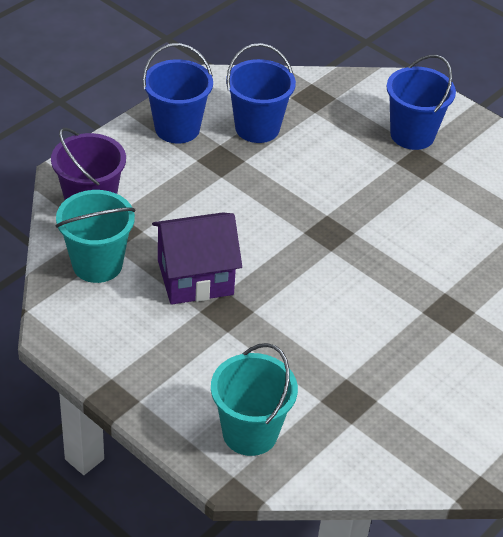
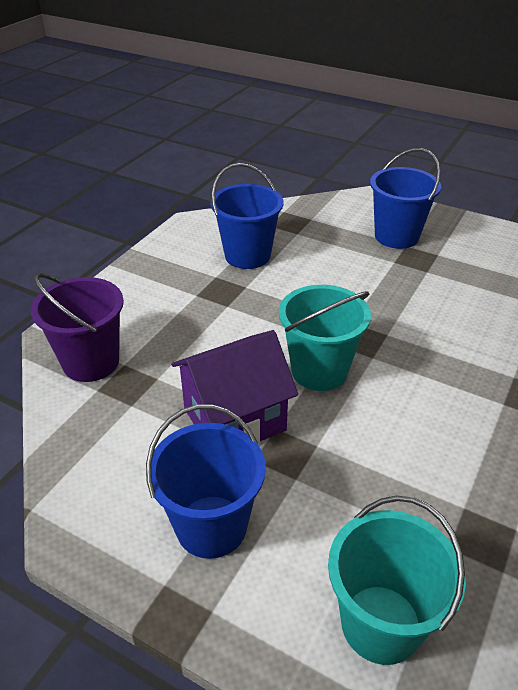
camera: 10 degrees left, 5 degrees down
(97, 264) = (112, 428): turquoise bucket -> turquoise bucket (319, 371)
(177, 128) = (167, 269): blue bucket -> blue bucket (211, 526)

